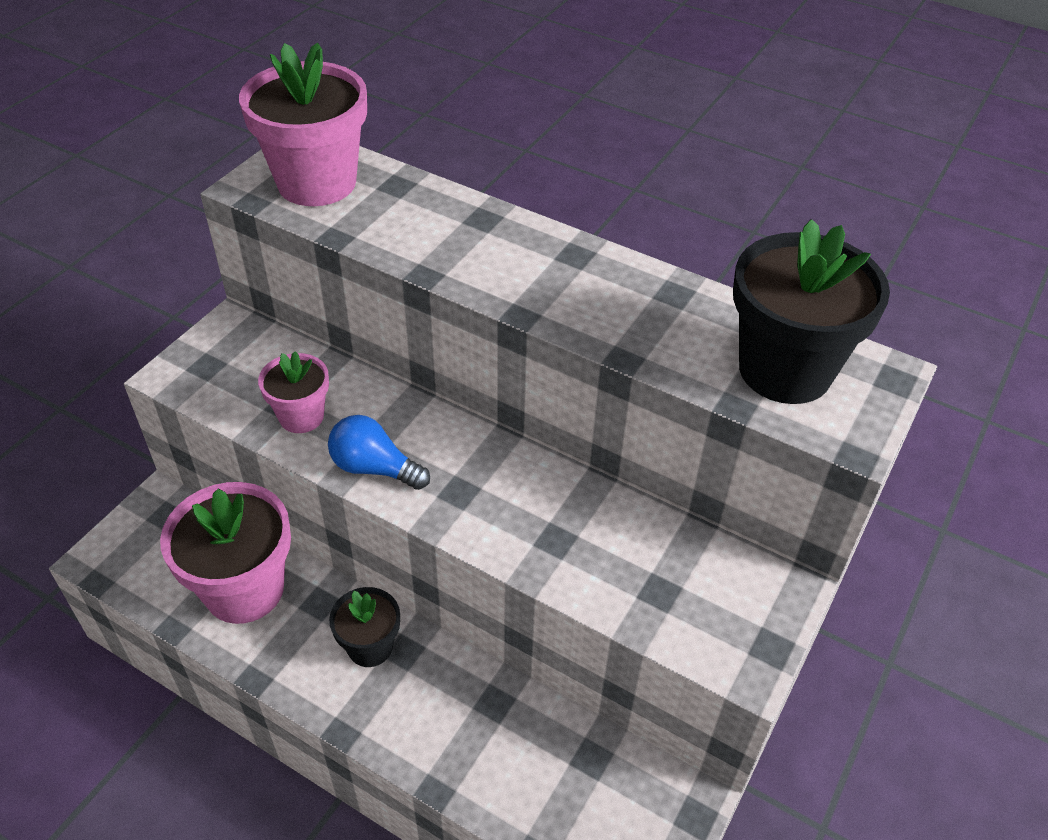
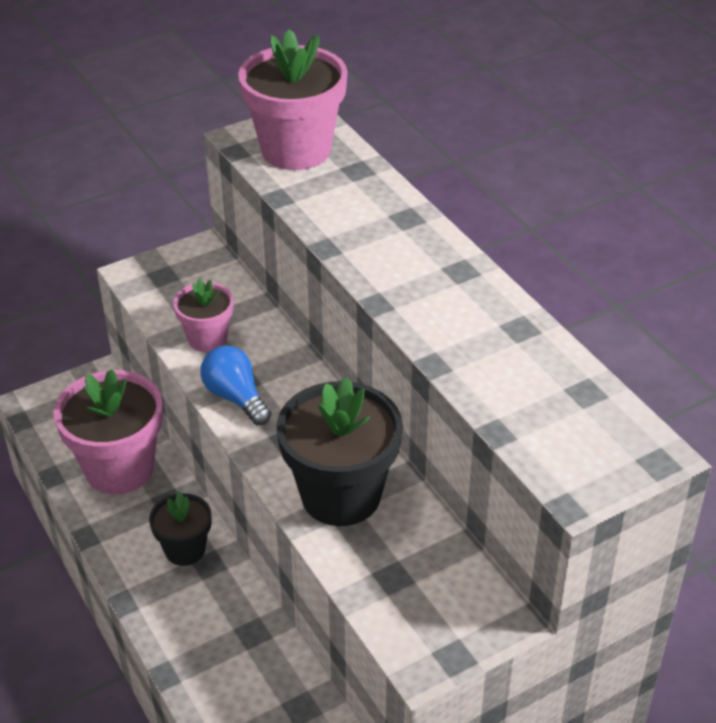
camera: 30 degrees right, 5 degrees down
(785, 370) = (564, 420): black flower pot -> black flower pot (341, 495)

